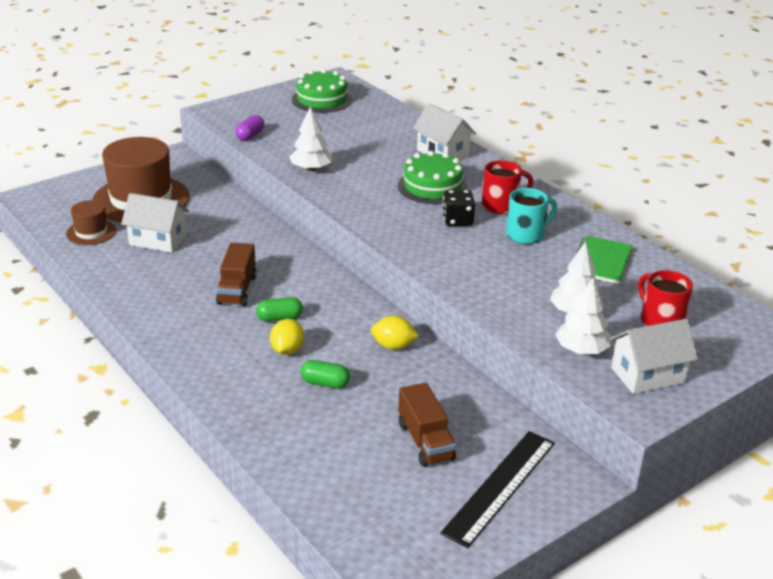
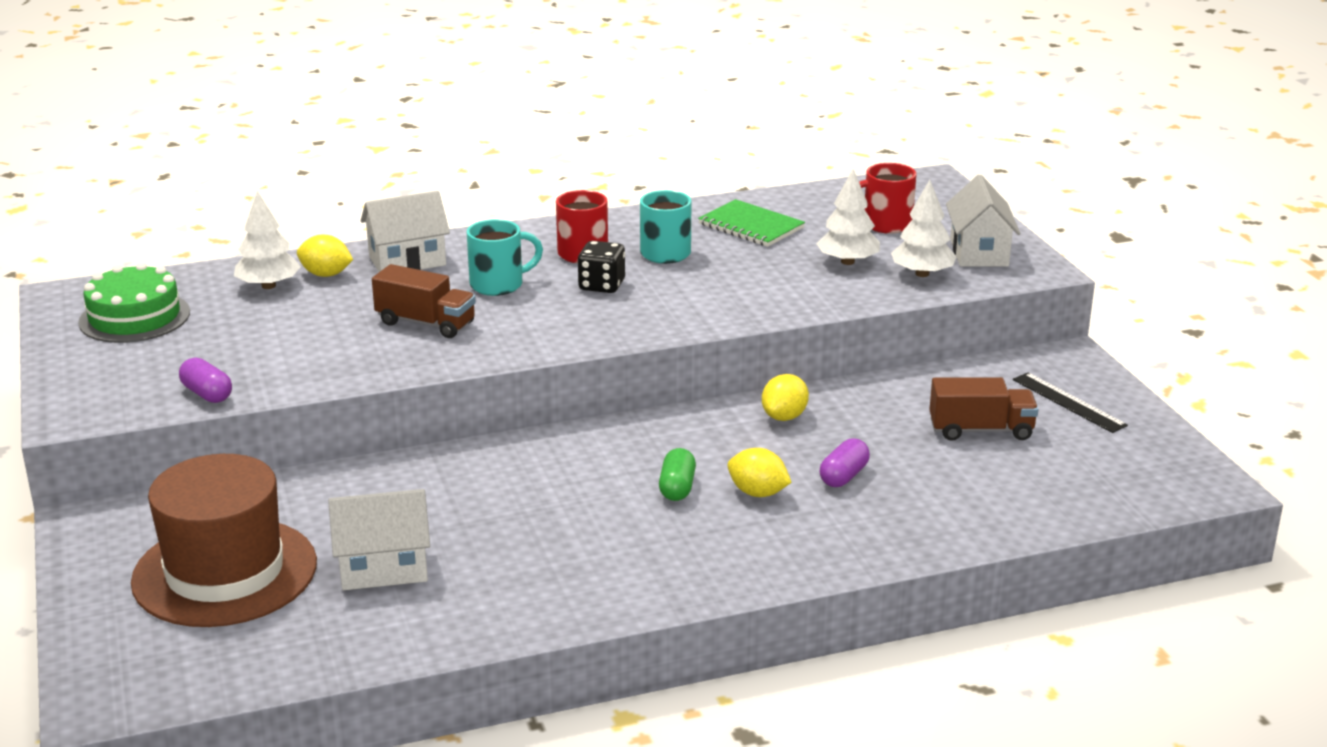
camera: 70 degrees left, 5 degrees down
(91, 232) = (302, 636): brown hat -> none
(158, 240) = (383, 568): white house -> white house turned 45 degrees clockwise
(237, 290) = (583, 512): brown truck -> brown truck (426, 323)
(311, 169) = (371, 360): white tree -> white tree (268, 286)
(325, 383) = (843, 476): green capsule -> purple capsule
(407, 134) = (326, 274): none -> yellow lemon
(432, 187) = (499, 285): green cake -> turquoise mug
(499, 486) = (1068, 402): black ruler -> black ruler, size x0.65

